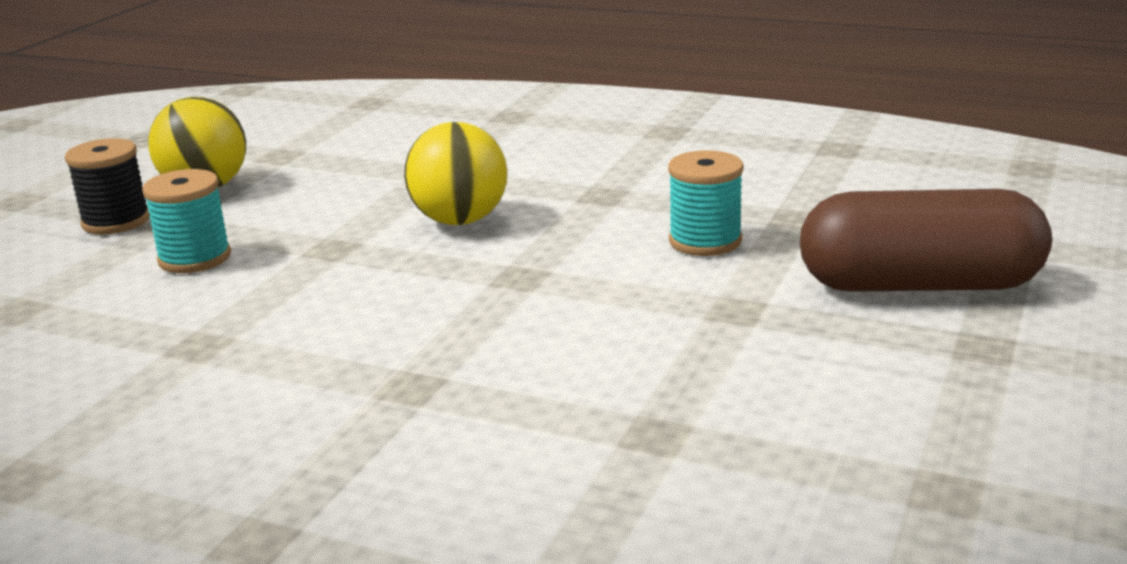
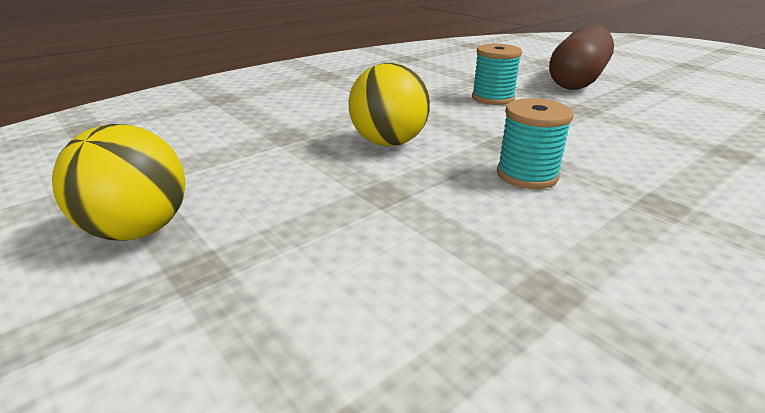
camera: 65 degrees left, 5 degrees up
(116, 221) = (135, 307): black spool -> none
(195, 258) = (327, 264): turquoise spool -> turquoise spool (527, 175)

